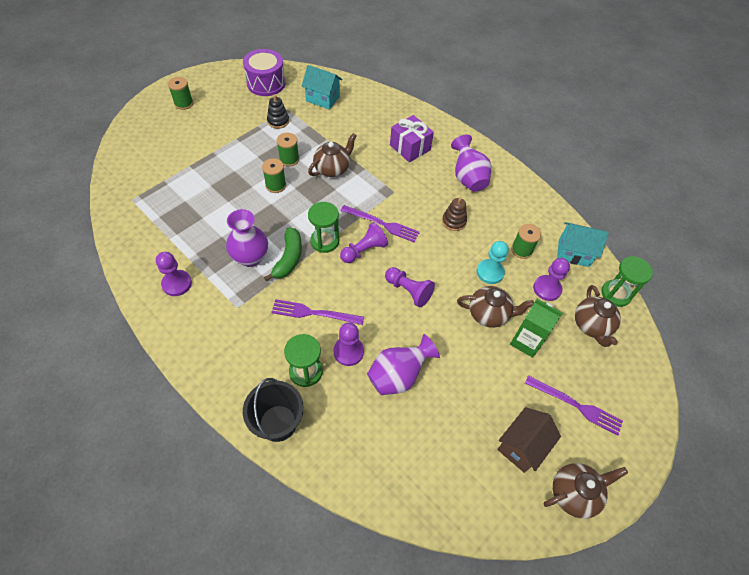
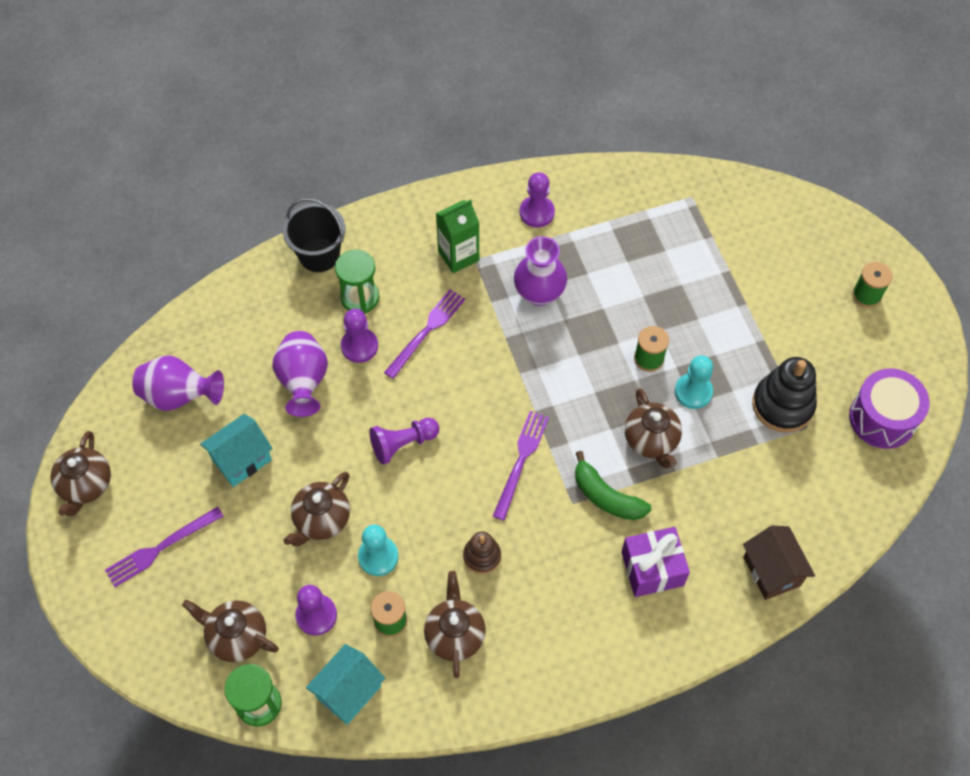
camera: 120 degrees right, 5 degrees up
(278, 121) = (782, 405): black stacking toy -> black stacking toy, size x1.73
(288, 258) = (517, 332): green banana -> green banana (606, 496)
(289, 159) = (693, 392): green spool -> turquoise pawn
(322, 99) = (815, 487): turquoise house -> turquoise house (241, 460)
(324, 241) = (525, 381): green hourglass -> none
(364, 250) = (489, 420): purple pawn -> none
(382, 224) = (521, 461): purple fork -> purple fork turned 150 degrees clockwise
(468, 178) = (552, 622): purple vase -> purple vase (180, 396)
(506, 217) = (455, 634): none -> brown teapot
(521, 446) = (159, 463): brown house -> brown house (771, 571)
(526, 341) = (263, 542): green carton -> green carton (458, 256)

